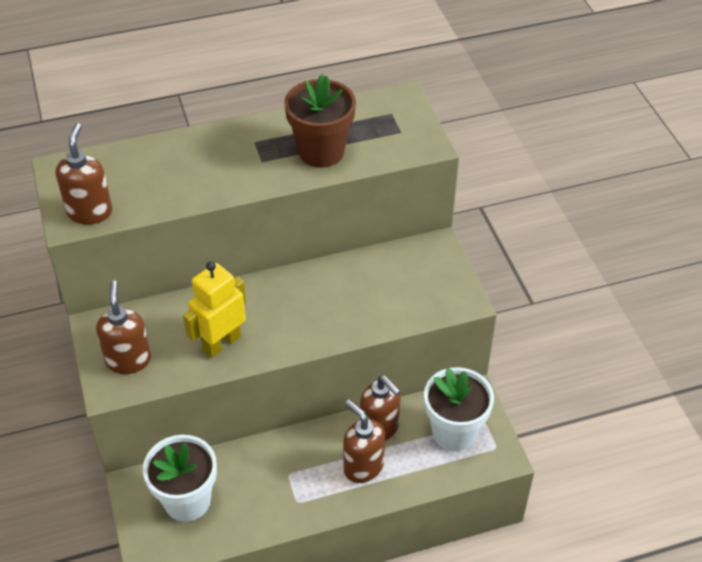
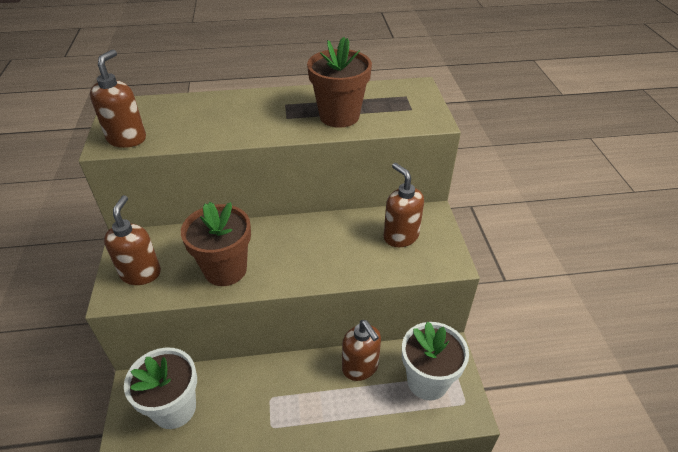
camera: 10 degrees right, 5 degrees down
(221, 343) = (225, 269): yellow robot -> brown flower pot
(363, 467) = (338, 402): brown soap dispenser -> brown soap dispenser (400, 236)

